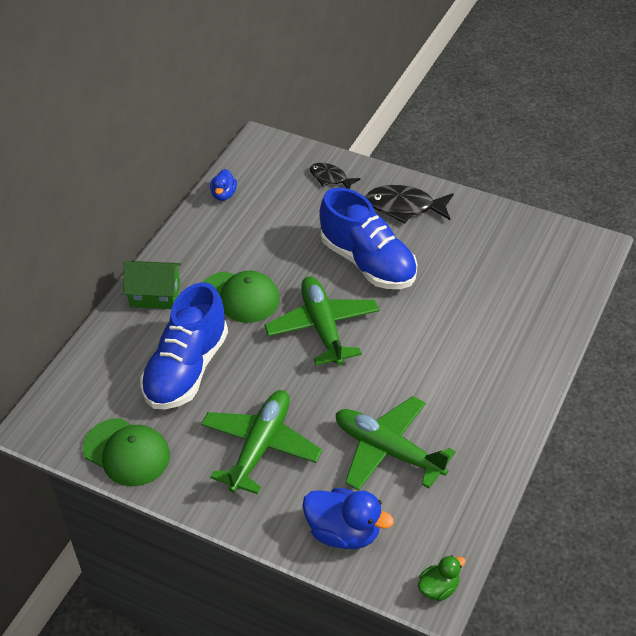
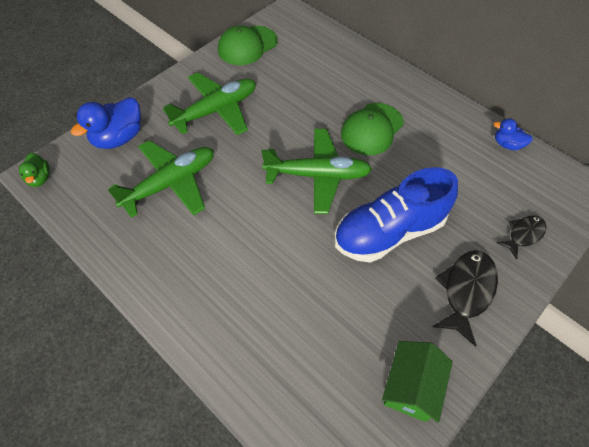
camera: 105 degrees right, 10 degrees up
(155, 295) = (390, 81): green house -> green house (411, 387)
(187, 369) = (306, 85): blue shoe -> none
(260, 446) = (216, 110): green plane -> green plane turned 75 degrees counterclockwise

